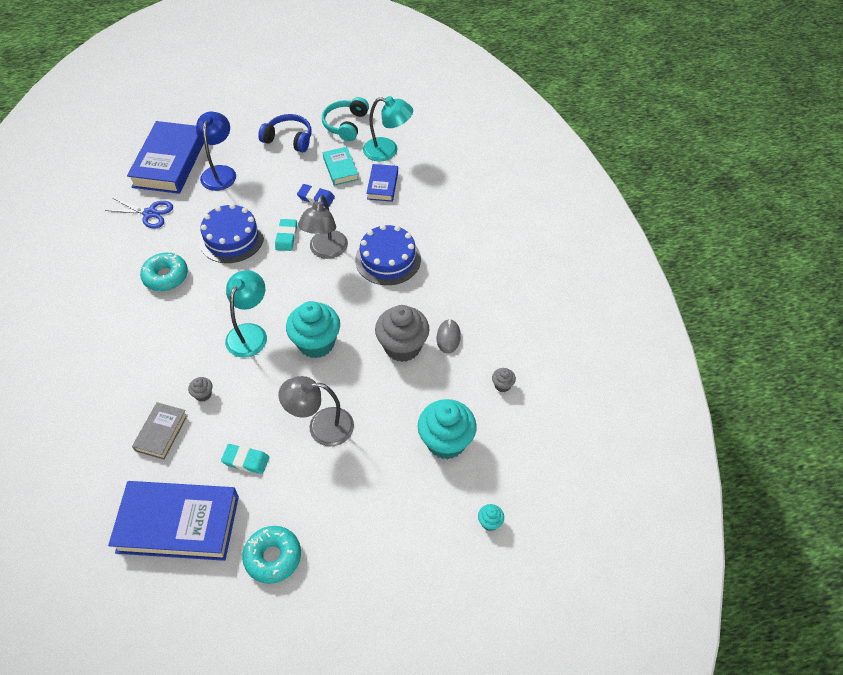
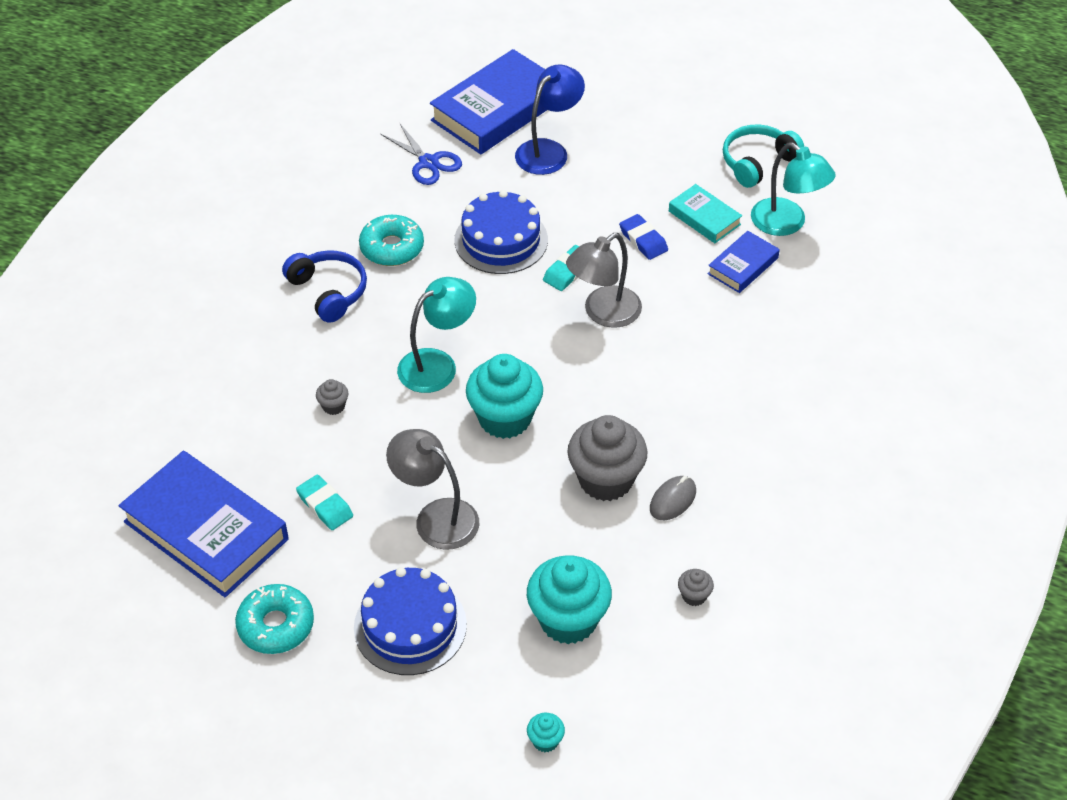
camera: 35 degrees right, 5 degrees down
(161, 432) = (259, 423): grey book -> none
(289, 139) = (667, 147): blue headphones -> blue headphones (329, 291)
(340, 169) = (704, 218): turquoise book -> turquoise book turned 60 degrees counterclockwise
(388, 259) = (673, 363): blue cake -> blue cake (410, 626)

